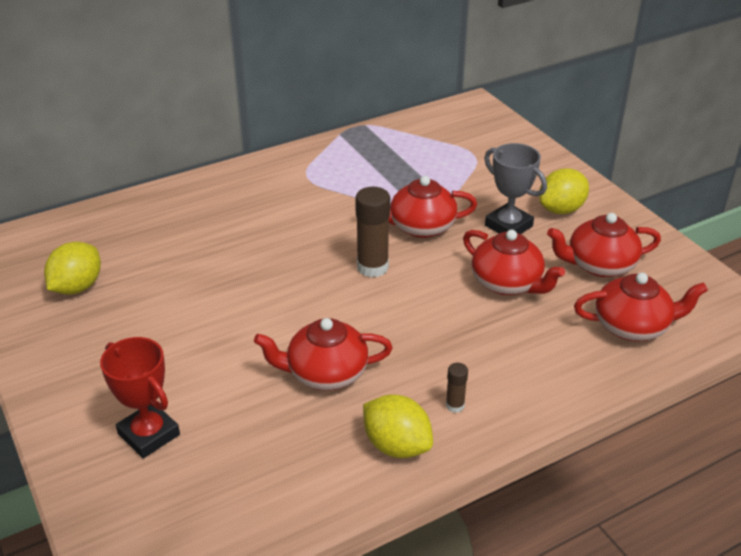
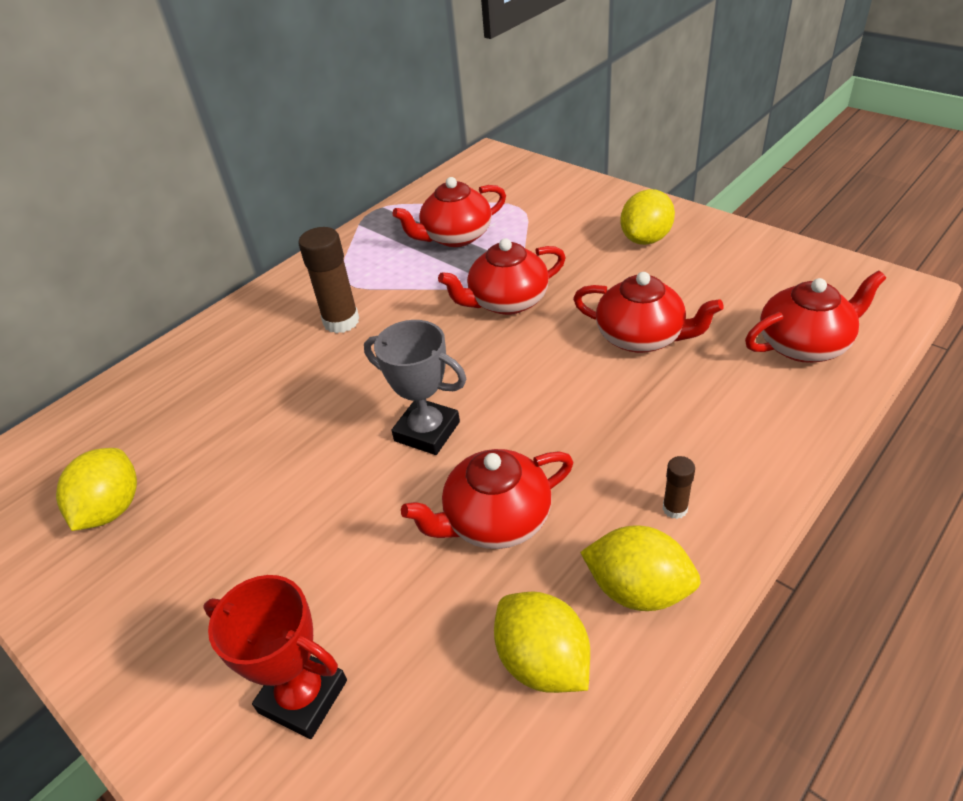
camera: 15 degrees left, 5 degrees up
(308, 465) = (542, 662): none -> yellow lemon
(372, 267) = (479, 365): brown glue stick -> brown glue stick (341, 321)
(508, 226) = (602, 272): grey trophy -> grey trophy (427, 431)
(599, 265) = (724, 287): red teapot -> red teapot (455, 237)

